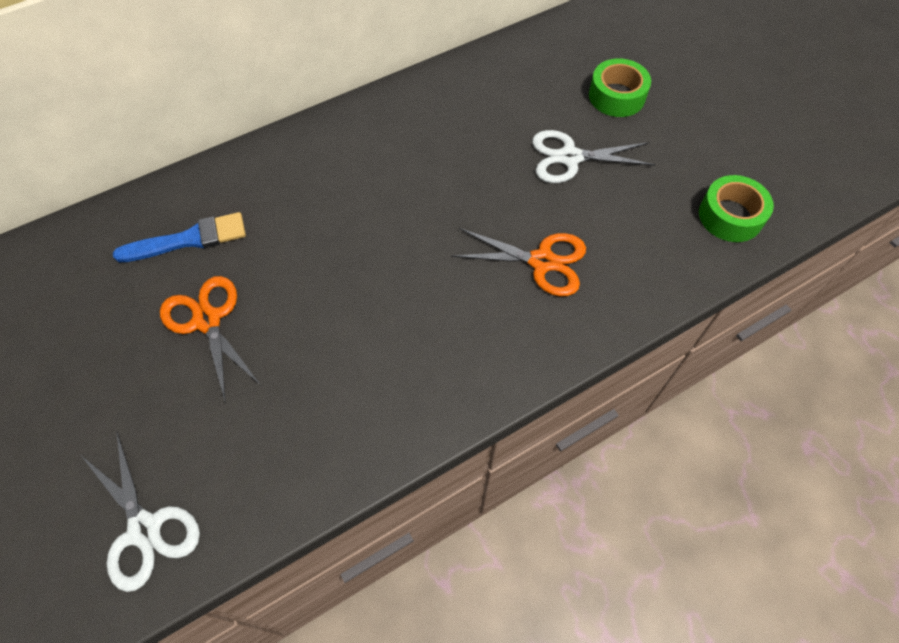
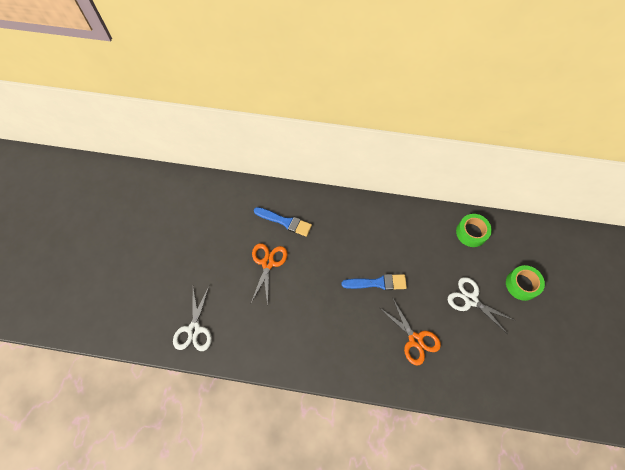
camera: 40 degrees right, 5 degrees up
(419, 225) = (377, 283): none -> blue brush
(730, 216) = (522, 386): green tape -> green tape (471, 232)

